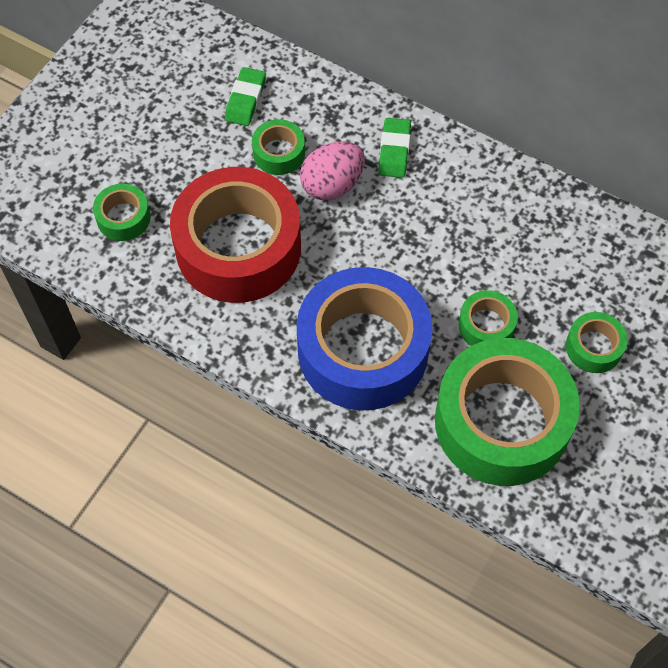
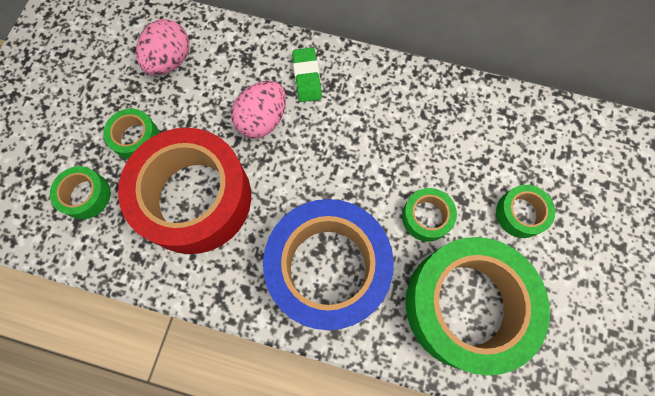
camera: 15 degrees left, 10 degrees up
(245, 100) = (170, 61): green eraser -> pink egg
(279, 153) = (210, 102): green tape -> green tape (136, 138)

